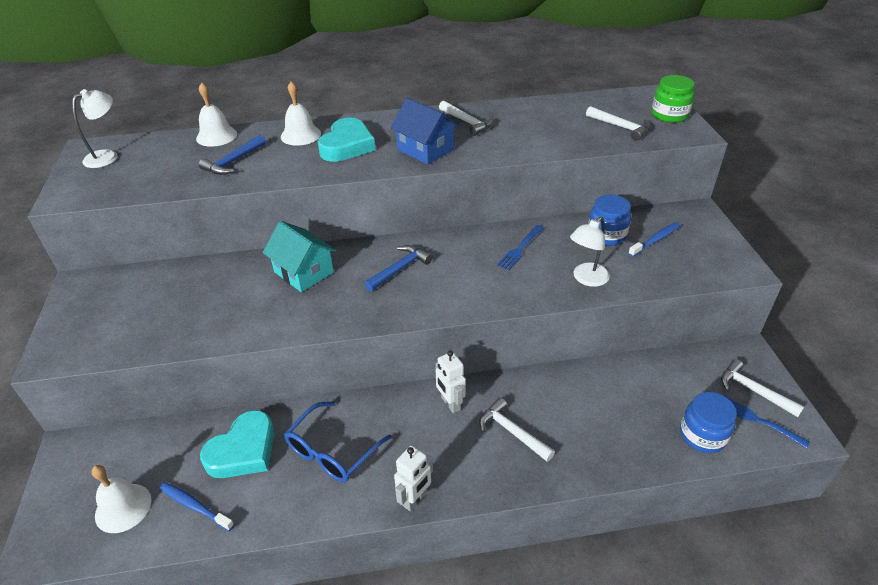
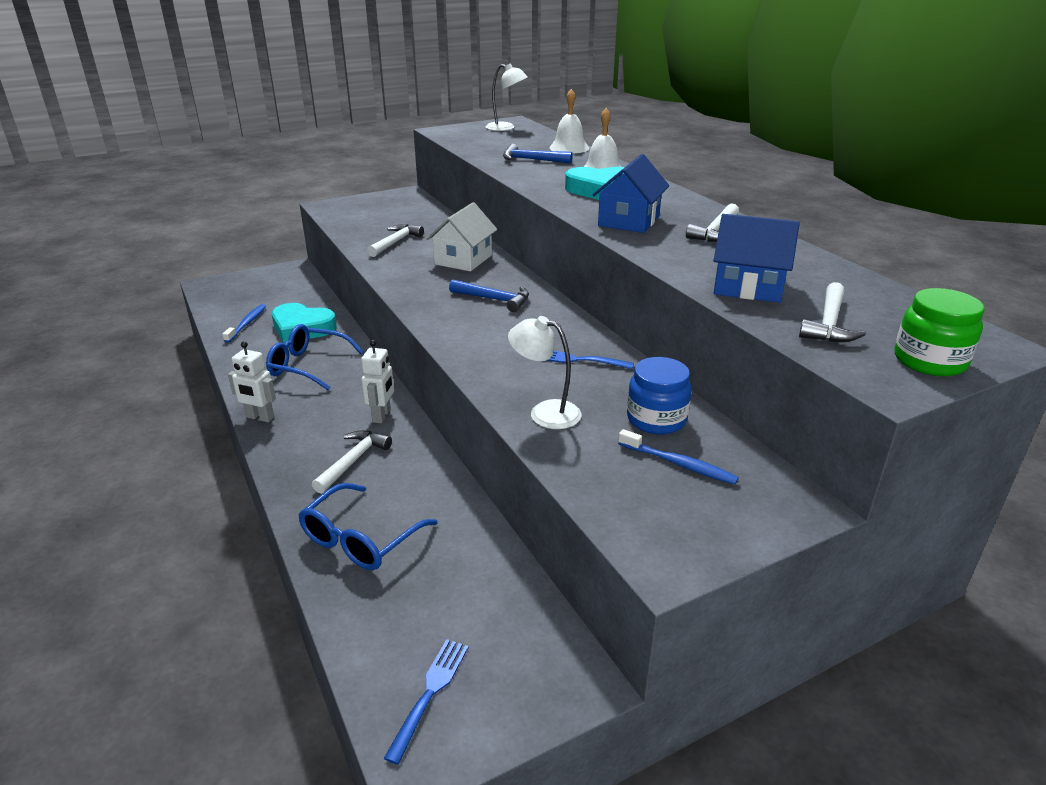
camera: 70 degrees right, 10 degrees down
(123, 507) = (244, 300): white bell -> none
(303, 272) = (463, 260): turquoise house -> white house
(450, 404) = (382, 416): white robot -> white robot turned 150 degrees clockwise
(563, 136) = (748, 287): none -> blue house
(613, 438) = (360, 539): none -> blue glasses
(702, 435) = (384, 626): blue jar -> none
(753, 391) = (493, 688): white hammer -> white hammer (395, 242)

